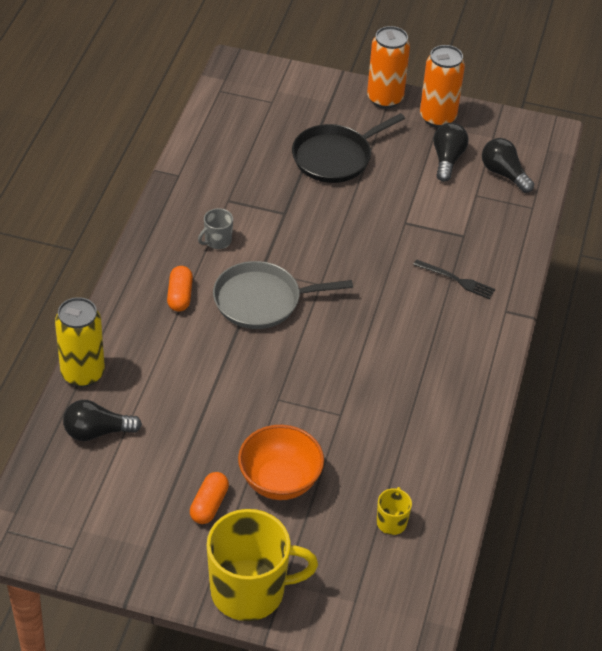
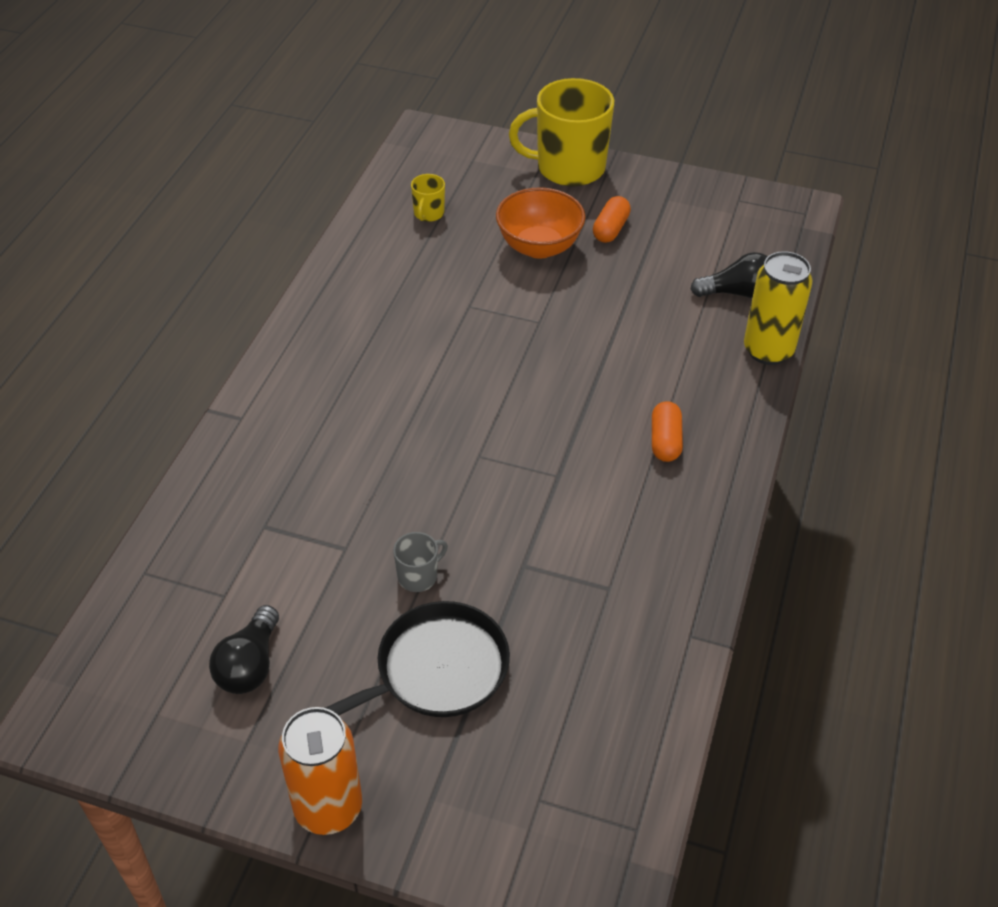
camera: 175 degrees left, 0 degrees up
(217, 241) = (621, 520): grey mug -> grey mug (418, 576)
(262, 300) = (557, 434): grey pan -> none
(437, 117) = (241, 760): orange can -> none
(456, 280) = (293, 459): black fork -> none
(504, 174) = (165, 635): black light bulb -> none

